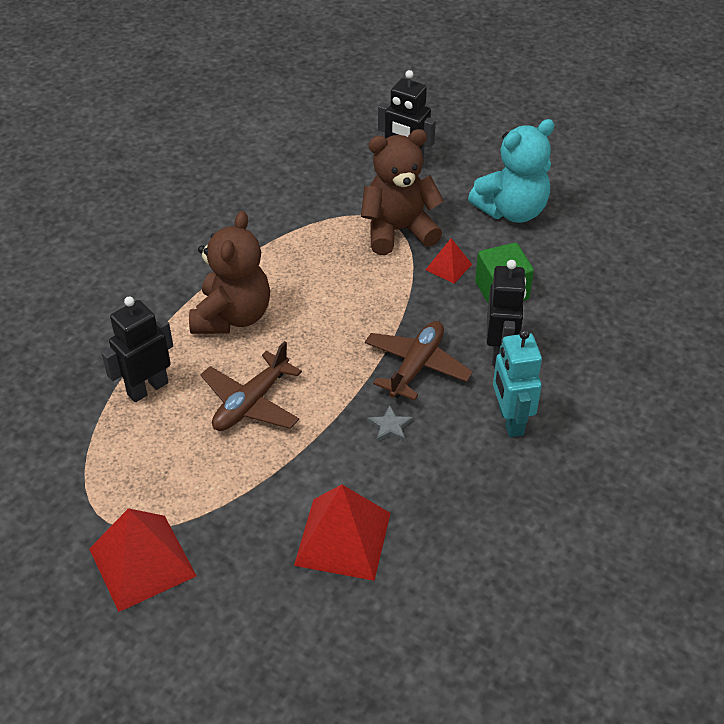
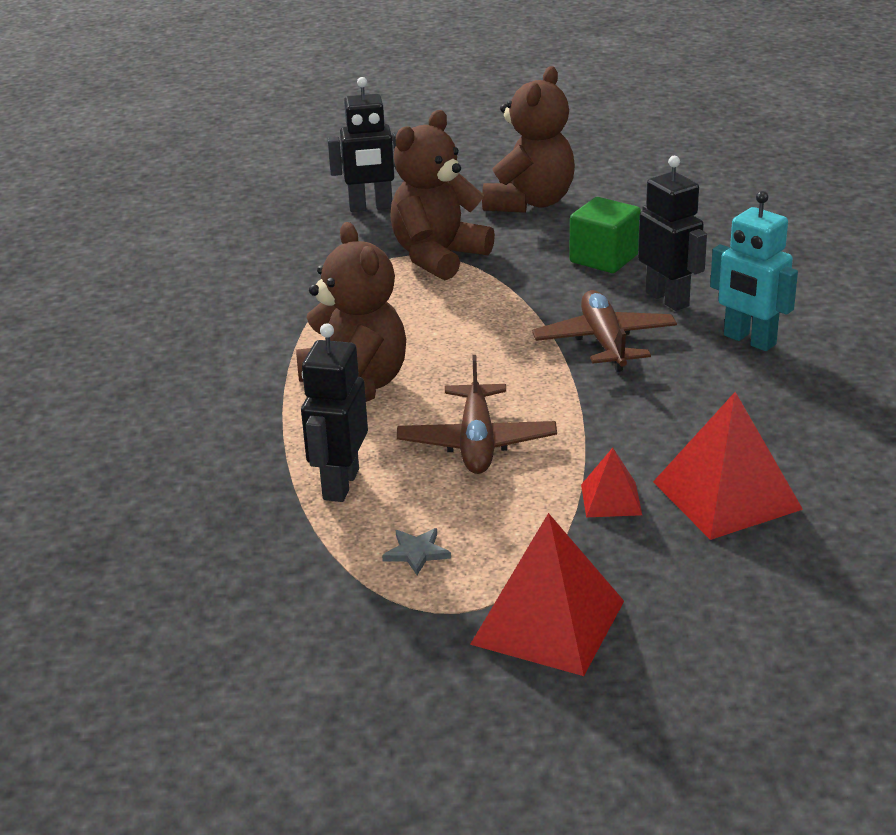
camera: 35 degrees left, 15 degrees down
(390, 426) = (645, 394): grey star -> grey star (416, 553)
(448, 267) = (528, 262): red pyramid -> red pyramid (611, 499)
(512, 211) = (530, 203): turquoise teddy bear -> brown teddy bear

